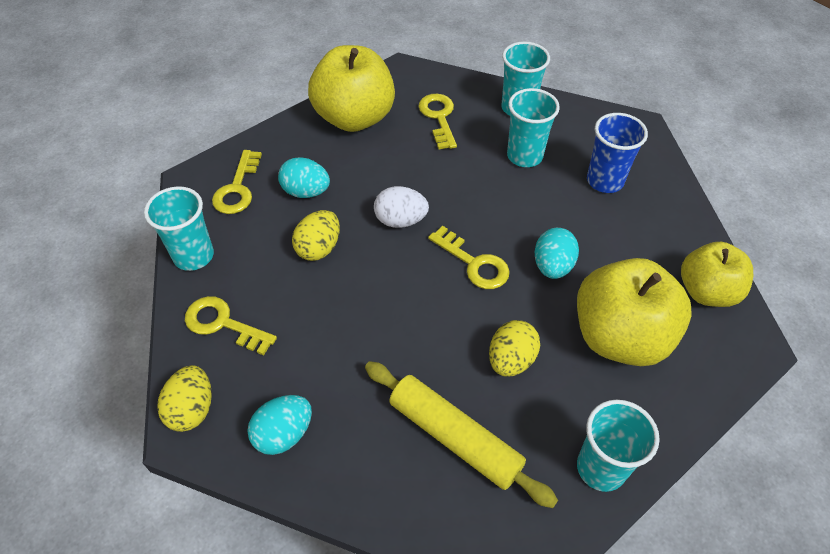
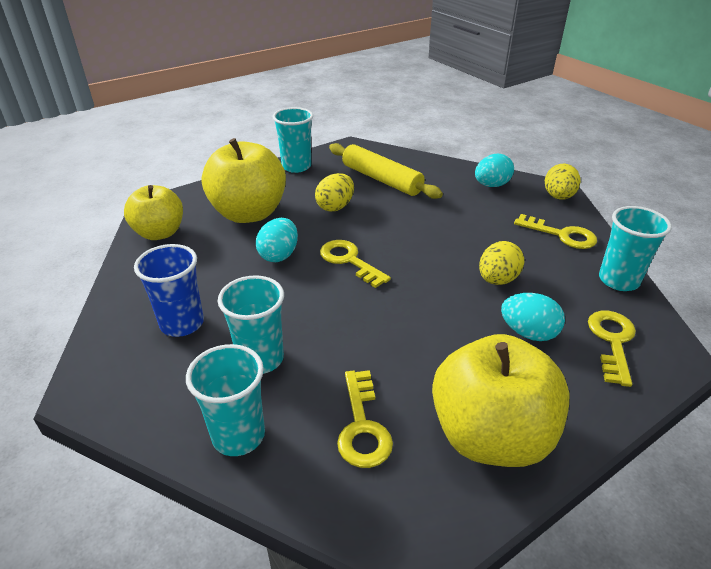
camera: 175 degrees left, 15 degrees down
(400, 220) = (417, 298): white egg -> none

